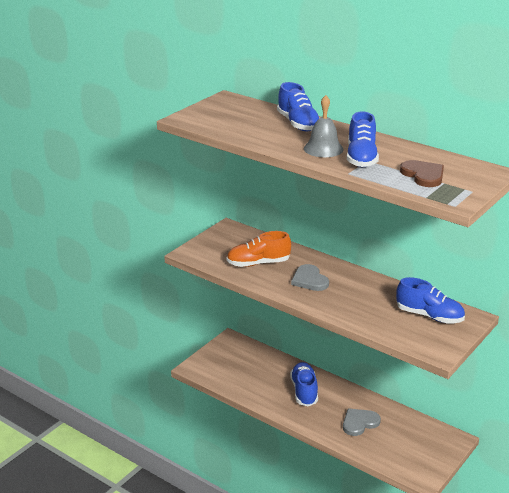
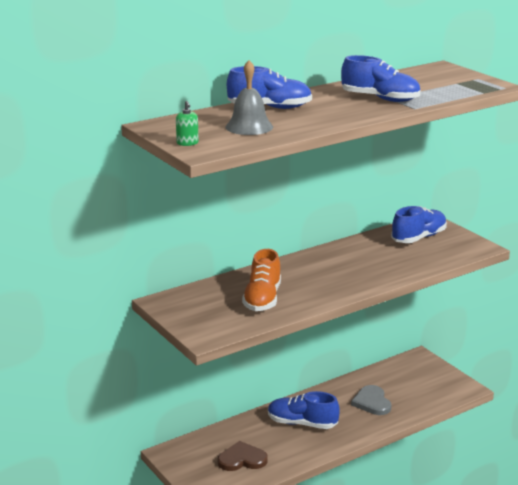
camera: 70 degrees left, 5 degrees down
(197, 112) = (187, 143): none -> green soap dispenser
(309, 280) = (318, 278): grey heart -> none
(323, 149) = (346, 108): grey bell -> grey bell (249, 127)
(423, 175) = (435, 86): brown heart -> brown heart (242, 459)

